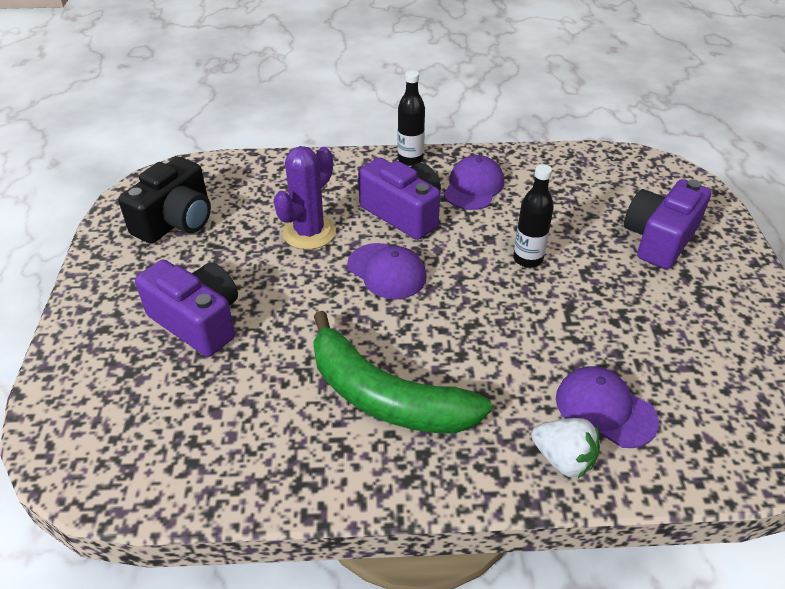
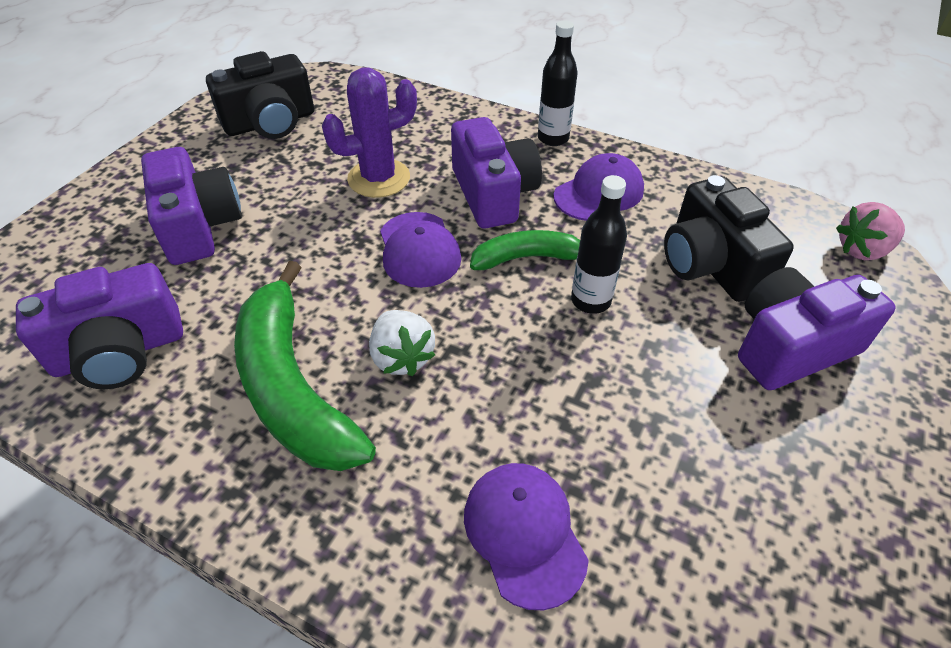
camera: 30 degrees right, 5 degrees up
(230, 434) = (120, 352): none -> purple camera
(465, 247) = (528, 258): none -> green banana
(563, 459) = (416, 569): white strawberry -> white strawberry (402, 357)
(579, 208) = (710, 264): none -> black camera
(653, 167) = (862, 250): none -> pink strawberry

